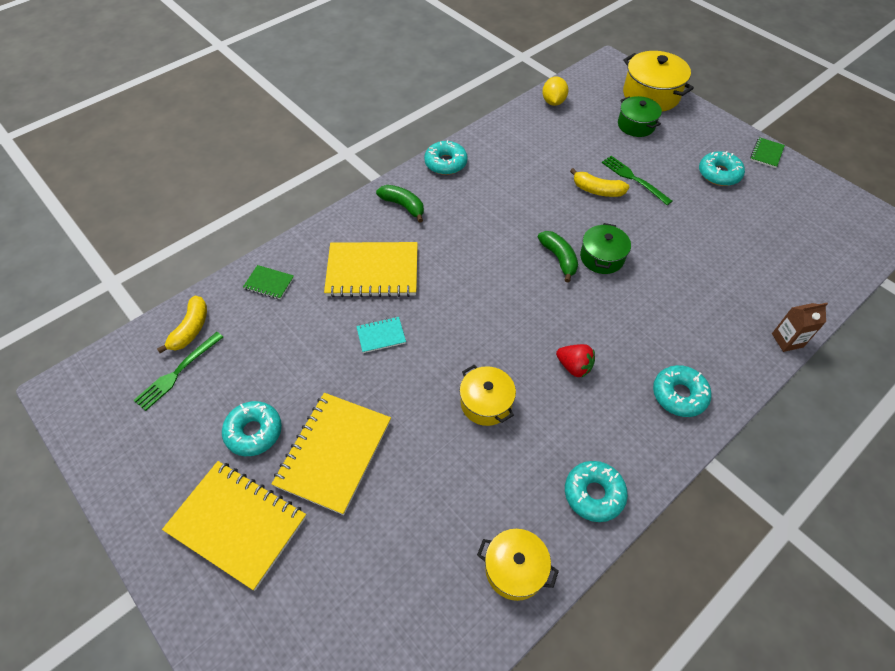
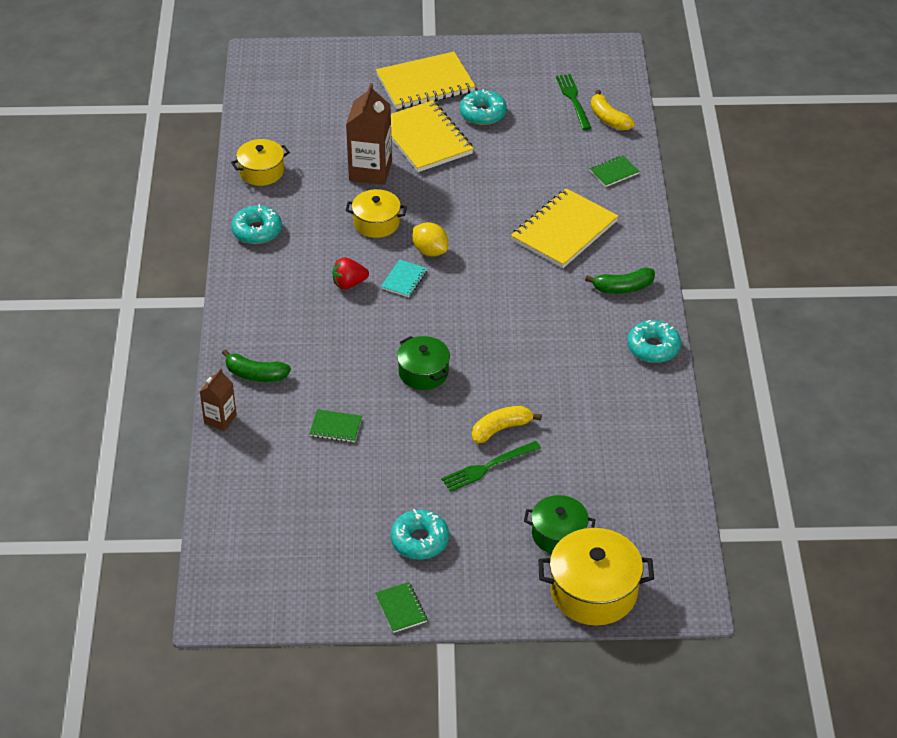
camera: 130 degrees right, 10 degrees down
(381, 335) = (494, 204): turquoise notebook -> turquoise notebook (404, 280)
(422, 464) = (370, 171): none -> brown carton
(553, 102) = (668, 493): yellow lemon -> yellow lemon (430, 251)
(559, 258) = (453, 345): green banana -> green banana (255, 374)
(633, 178) = (487, 467): green fork -> green fork turned 150 degrees clockwise
(679, 395) = (261, 321): turquoise donut -> none
(704, 269) = (336, 427): none -> green notebook

